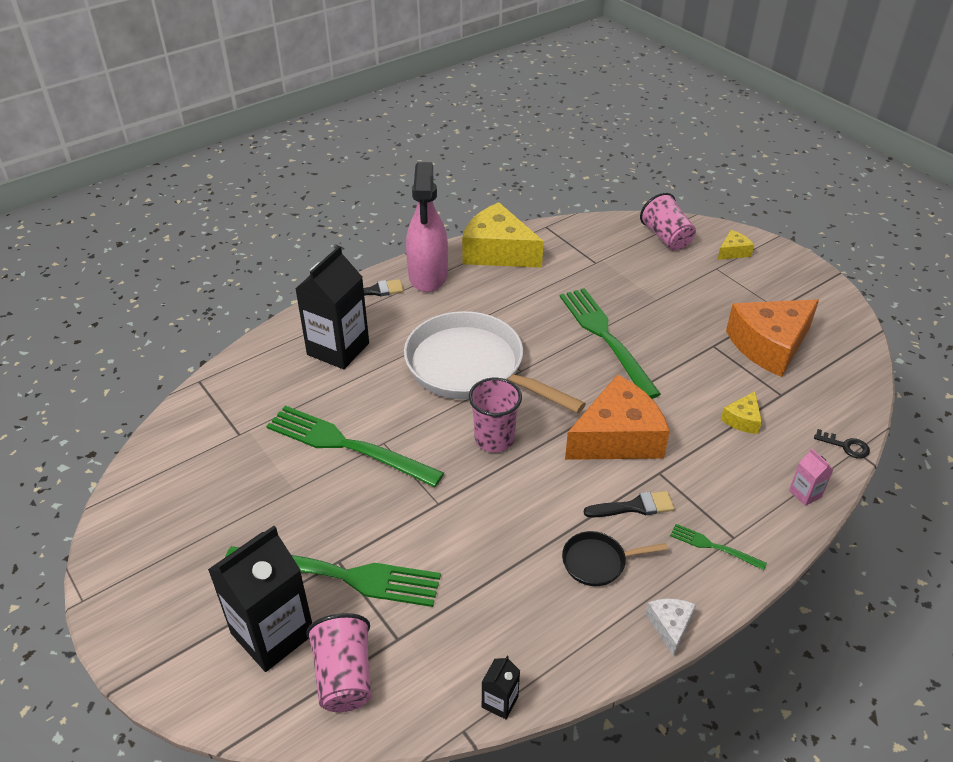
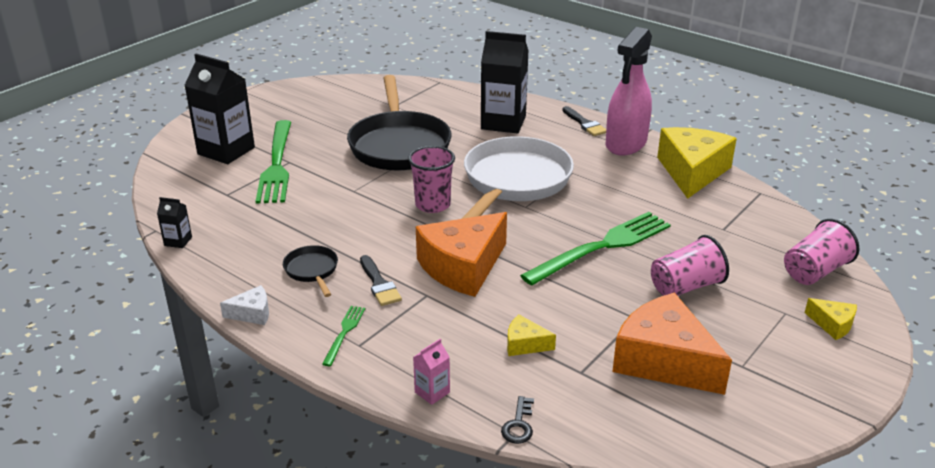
camera: 75 degrees right, 10 degrees down
(344, 676) = (195, 180): pink cup -> pink cup (685, 287)
(347, 445) = (399, 145): green fork -> black pan
(428, 276) = (626, 144): pink spray bottle -> pink spray bottle turned 45 degrees counterclockwise
(617, 437) = (463, 267): orange cheese -> orange cheese turned 90 degrees clockwise

